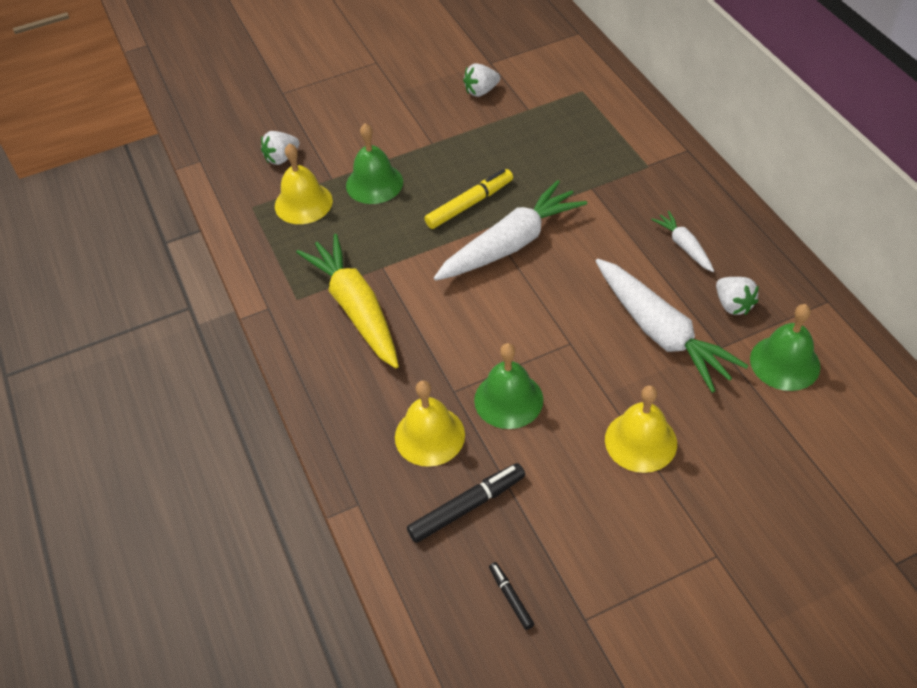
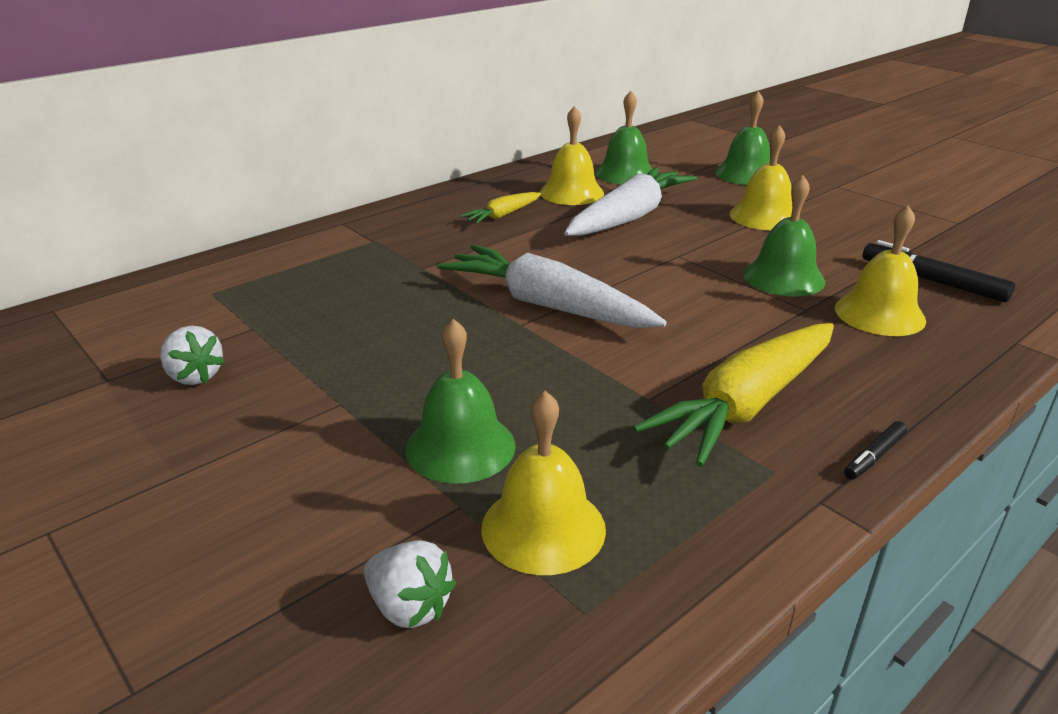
camera: 110 degrees left, 20 degrees down
(469, 204) = (482, 345): yellow marker -> none
(511, 598) = (987, 251): black marker -> black marker (874, 456)
(684, 246) = (502, 215): white carrot -> yellow carrot
(733, 305) = (571, 192): white strawberry -> yellow bell
(770, 476) = (746, 174): none -> green bell

